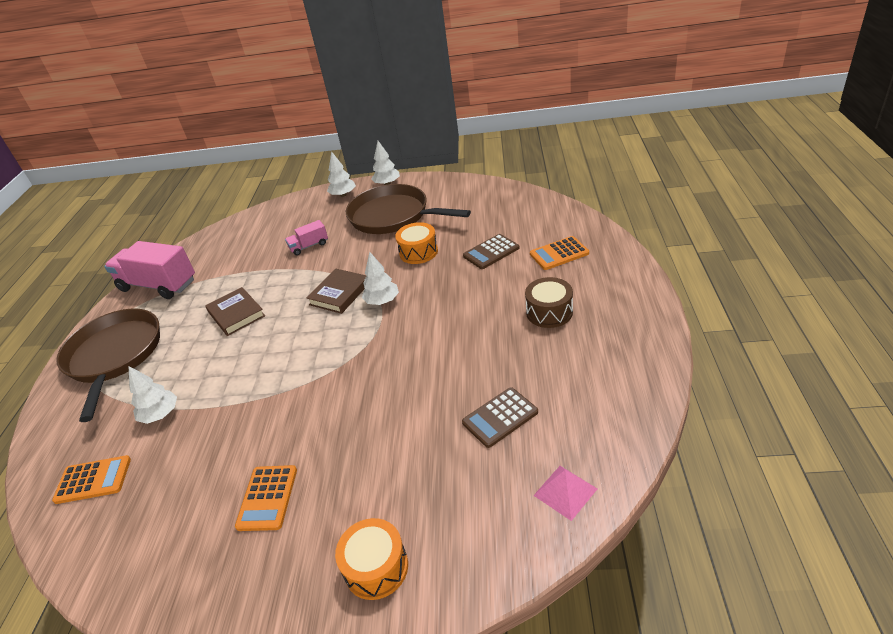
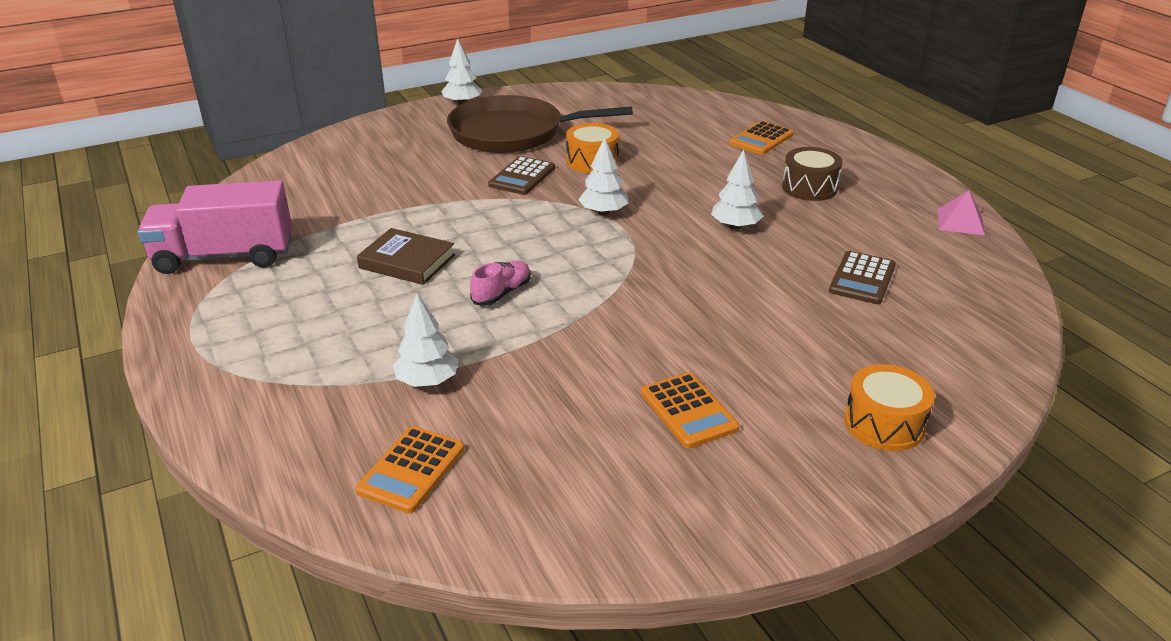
camera: 35 degrees left, 5 degrees down
(93, 480) = (411, 469): orange calculator -> orange calculator turned 150 degrees clockwise
(114, 356) = (256, 343): brown pan -> none
(260, 356) = (502, 293): none -> pink shoe
(309, 246) = (427, 178): pink truck -> none
(340, 294) = (536, 215): brown book -> none
(343, 195) = (410, 121): white tree -> white tree (735, 226)
(491, 252) = (682, 148): brown calculator -> brown calculator (522, 177)
(565, 492) = (989, 316): pink pyramid -> pink pyramid (960, 222)

